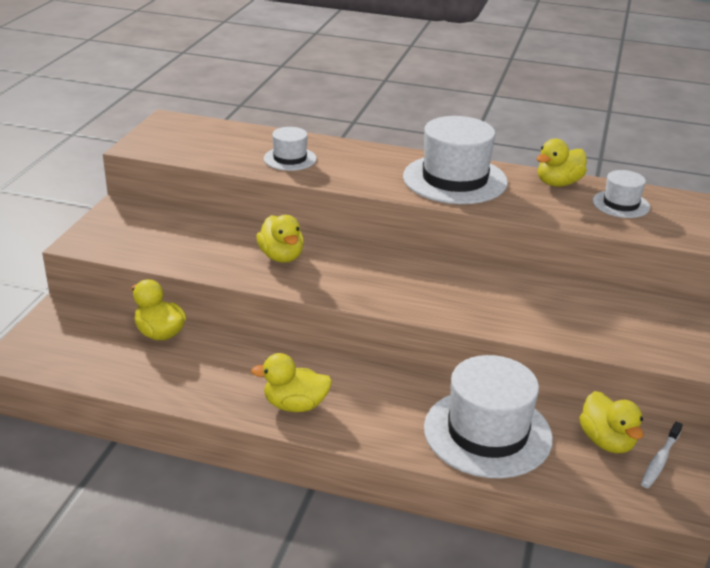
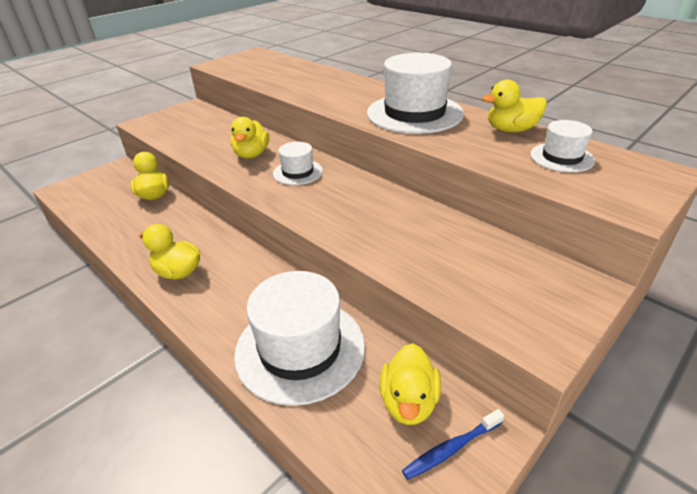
camera: 30 degrees right, 5 degrees up
(290, 159) = (302, 83): white hat -> white hat (298, 172)
(660, 460) = (451, 448): white toothbrush -> blue toothbrush

